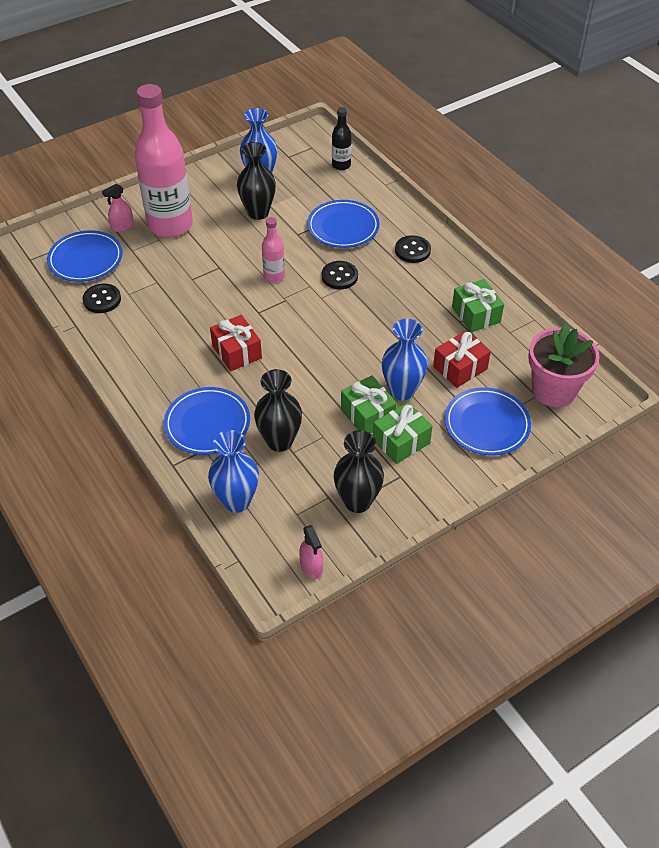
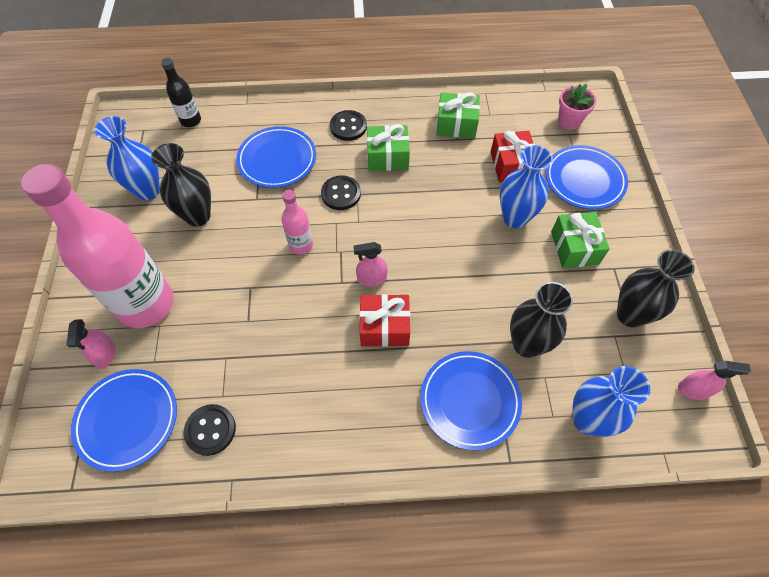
camera: 60 degrees left, 10 degrees up
(273, 327) = (372, 279): none -> pink spray bottle
(368, 414) = (529, 256): green gift -> green gift (387, 157)
(553, 390) = (569, 121): pink flower pot -> pink flower pot, size x0.58

